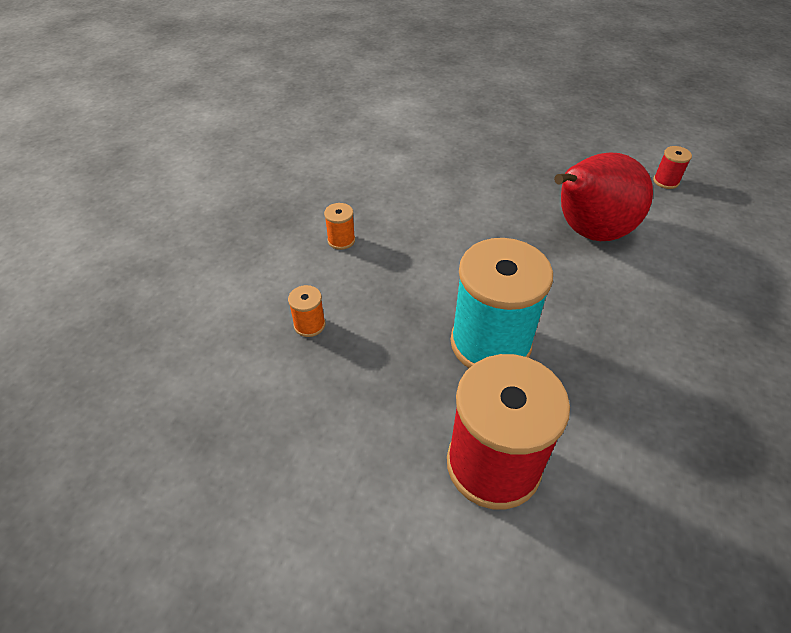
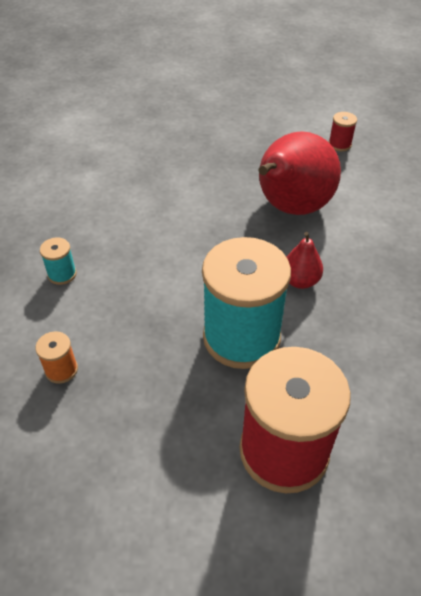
camera: 20 degrees left, 0 degrees up
(341, 240) = (62, 274): orange spool -> turquoise spool
(571, 305) = (300, 281): none -> red pear

